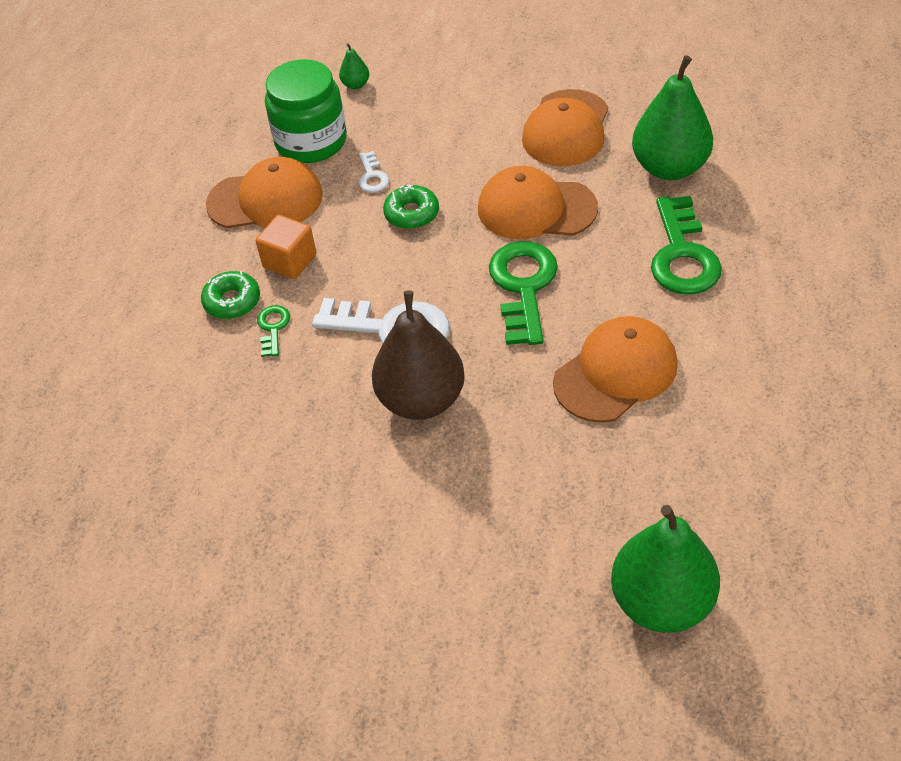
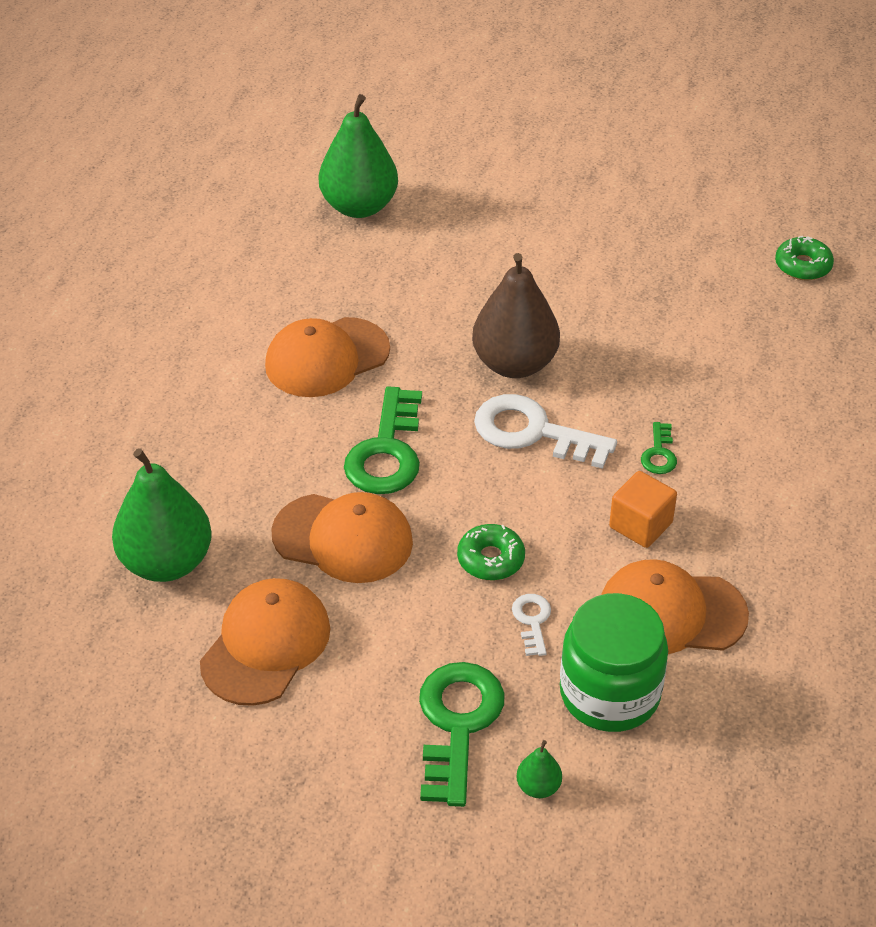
camera: 175 degrees left, 5 degrees down
(232, 301) = (705, 489): green donut -> green donut (803, 266)
(682, 255) = (208, 456): green key -> green key (457, 724)

